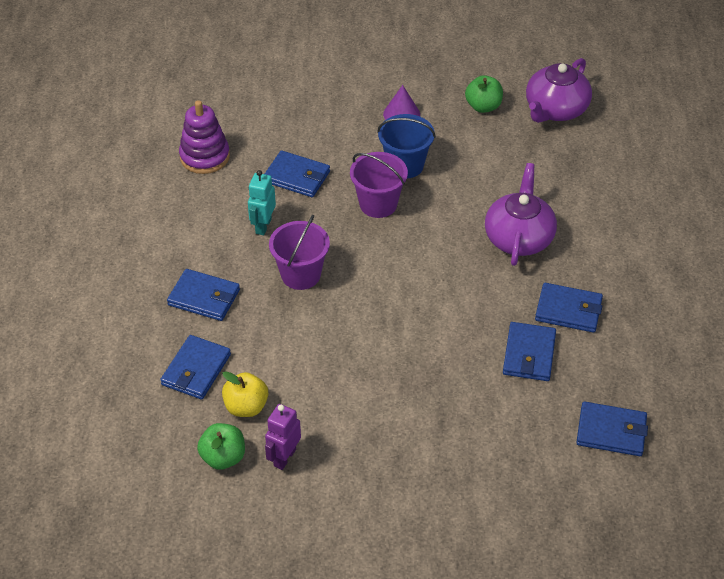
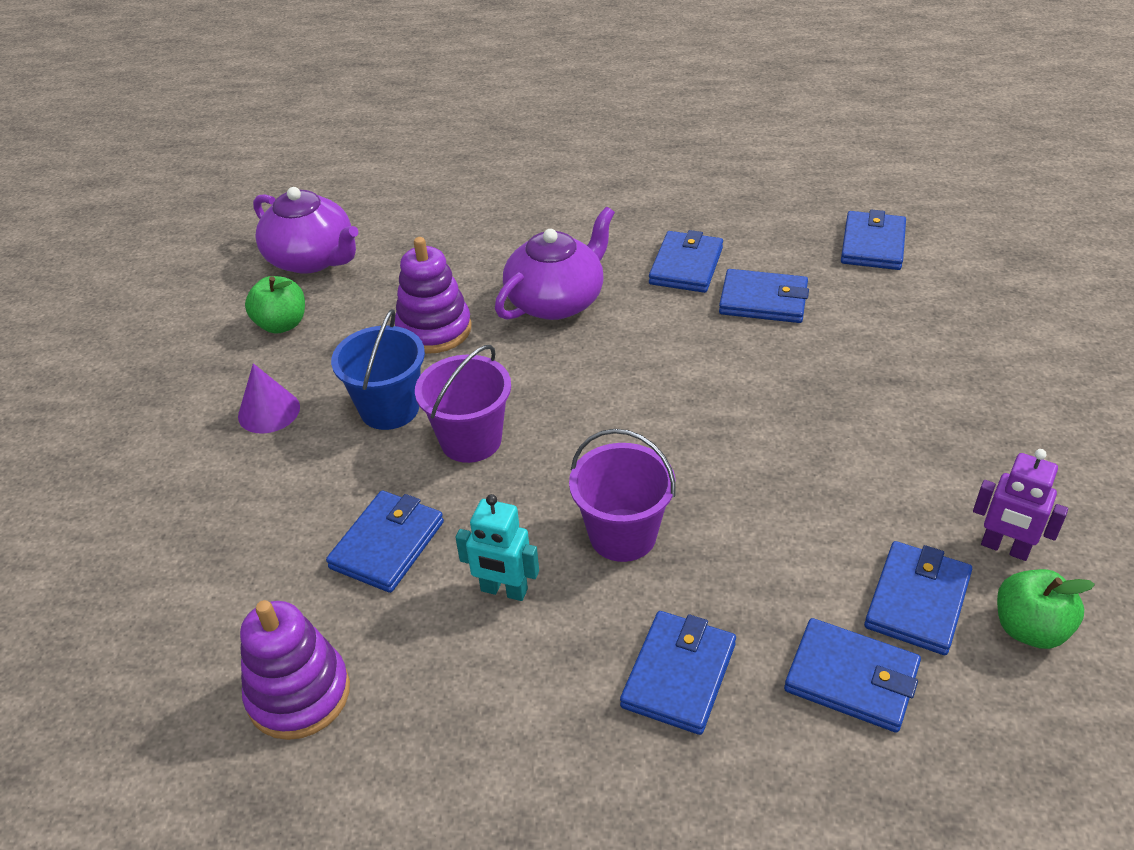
camera: 85 degrees left, 5 degrees down
(246, 407) = (917, 601): yellow apple -> blue wallet
(482, 178) = (434, 329): none -> purple stacking toy
(519, 238) = (556, 301): purple teapot -> purple teapot turned 120 degrees clockwise

